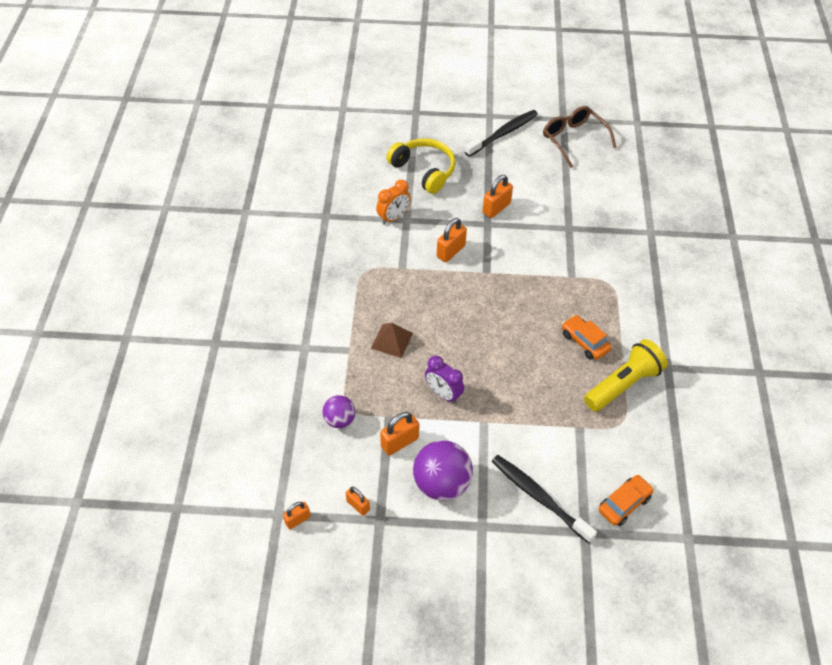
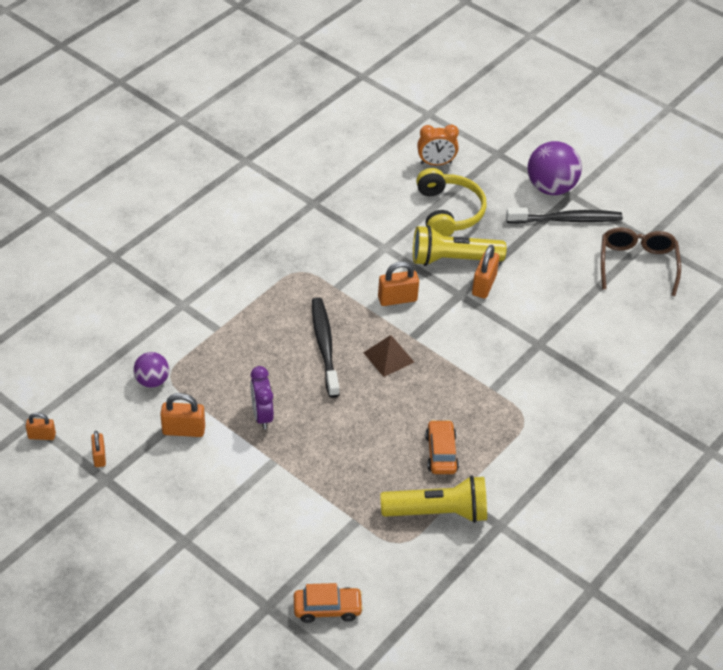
camera: 35 degrees right, 5 degrees down
(392, 340) = (263, 344): brown pyramid -> brown pyramid (389, 357)
(393, 217) = (374, 239): orange clock -> orange clock (436, 163)
(441, 483) = (185, 485): purple ball -> purple ball (550, 188)
(459, 202) = (453, 259): none -> yellow flashlight
(496, 208) = (484, 285): orange padlock -> orange padlock turned 60 degrees counterclockwise
(539, 497) = (257, 552): black toothbrush -> black toothbrush (324, 346)

